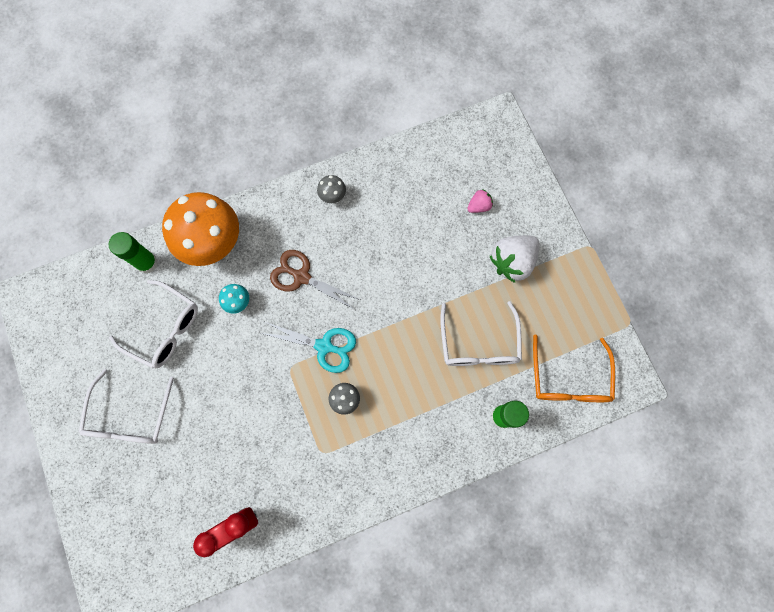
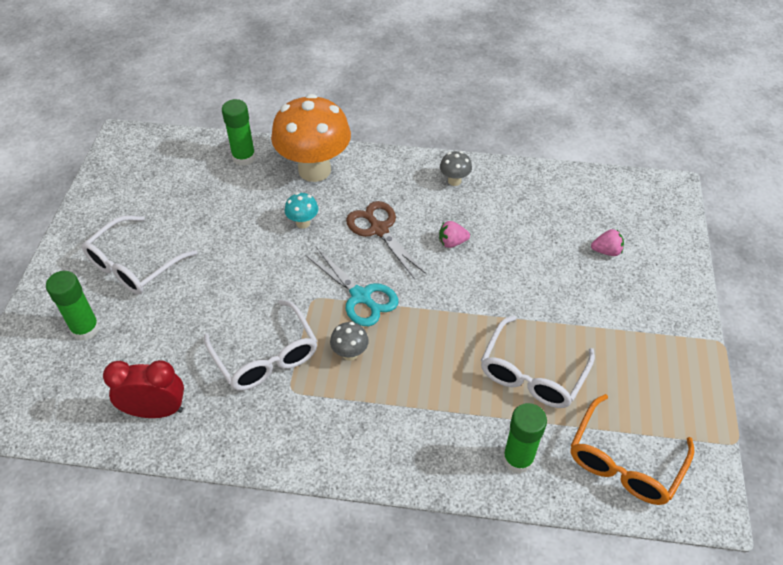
camera: 30 degrees right, 25 degrees down
(134, 492) = (85, 329): none -> green glue stick
(164, 329) = (219, 212): white glasses -> white glasses (266, 356)
(363, 259) = (452, 242): none -> pink strawberry
(512, 262) = (617, 316): white strawberry -> none

